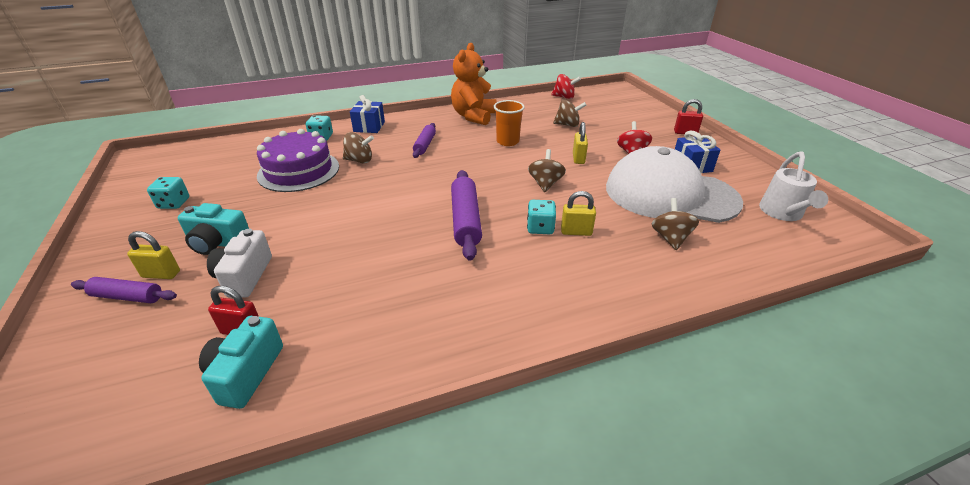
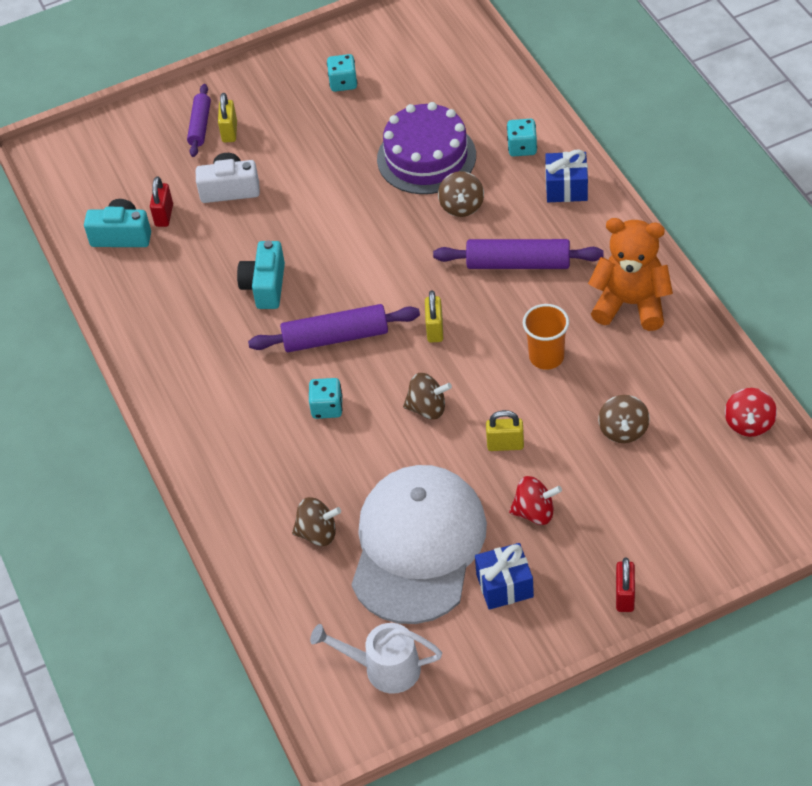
camera: 90 degrees right, 15 degrees up
(218, 243) = (277, 149): turquoise camera -> turquoise camera (265, 286)
(425, 145) = (518, 263): purple rolling pin -> purple rolling pin, size x1.60
(576, 232) = (322, 442): yellow padlock -> yellow padlock (435, 329)

